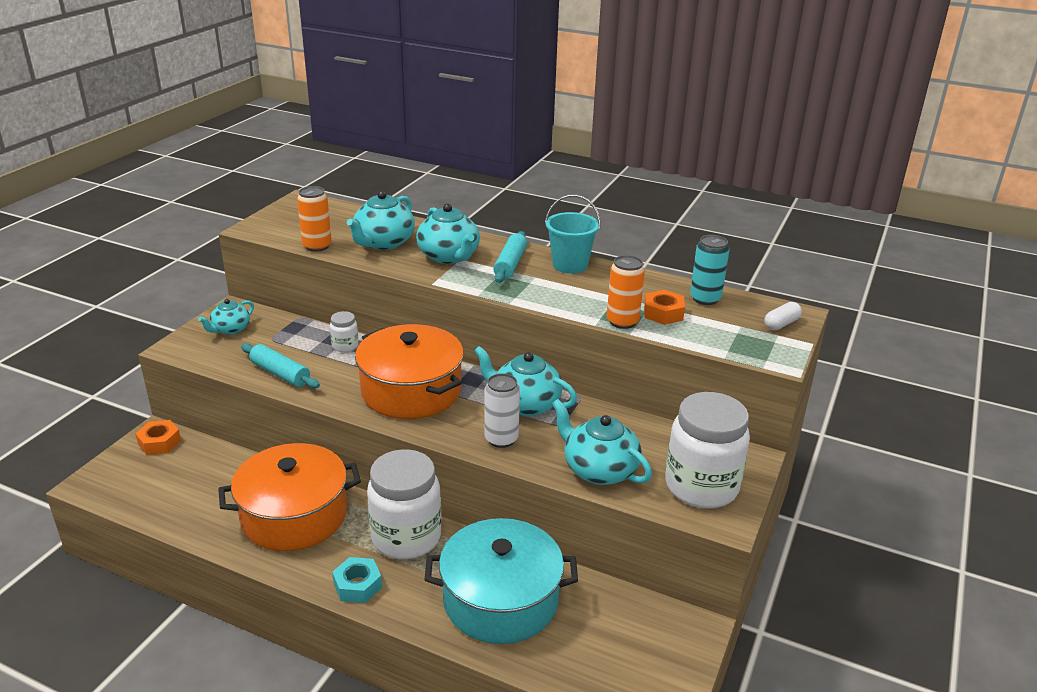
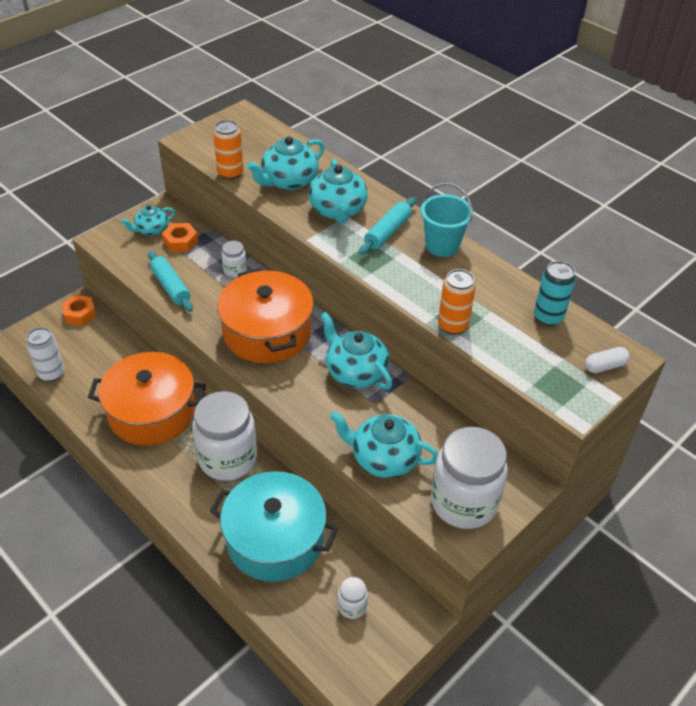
camera: 20 degrees right, 15 degrees up
(357, 585) = (172, 491): turquoise nut -> none
(501, 439) = (317, 403): white can -> white can (51, 373)
(599, 470) = (384, 458): turquoise teapot -> turquoise teapot turned 45 degrees counterclockwise
(619, 639) = (352, 606): none -> white jar
(663, 313) = (497, 325): orange nut -> orange nut (180, 242)

